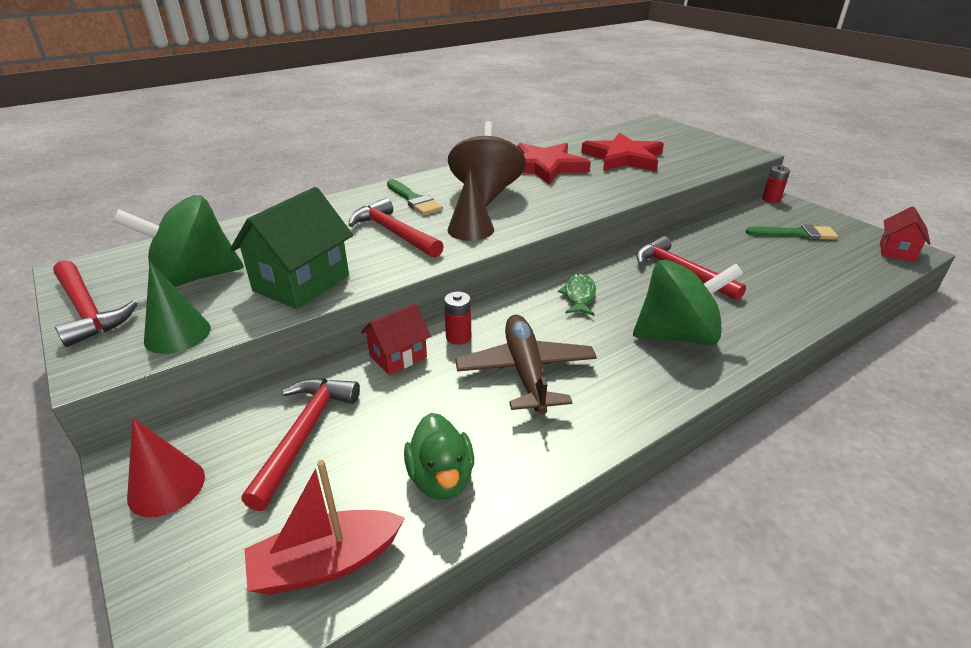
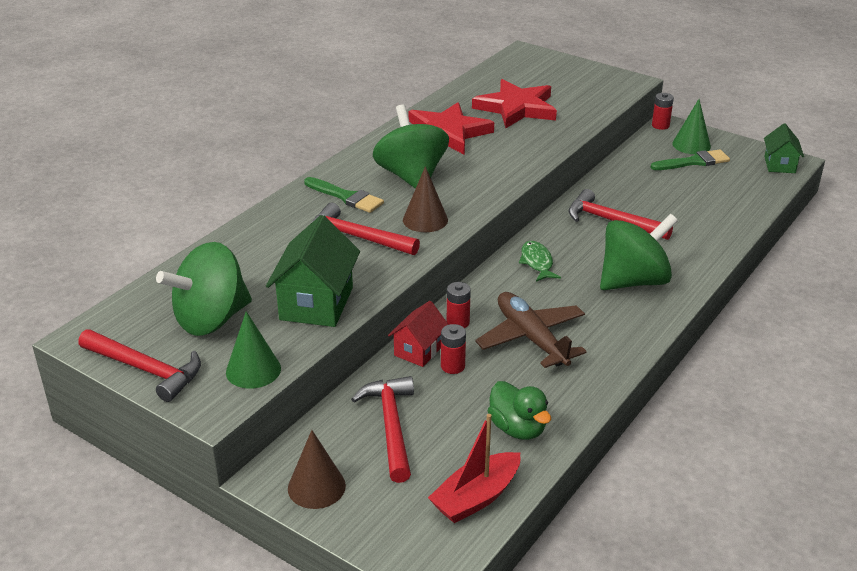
camera: 20 degrees left, 0 degrees up
(166, 487) = (316, 487): red cone -> brown cone
(420, 382) = (452, 366): none -> red battery
(486, 193) = (411, 176): brown spinning top -> green spinning top
(798, 219) = (691, 145): none -> green cone
(896, 251) = (779, 165): red house -> green house

